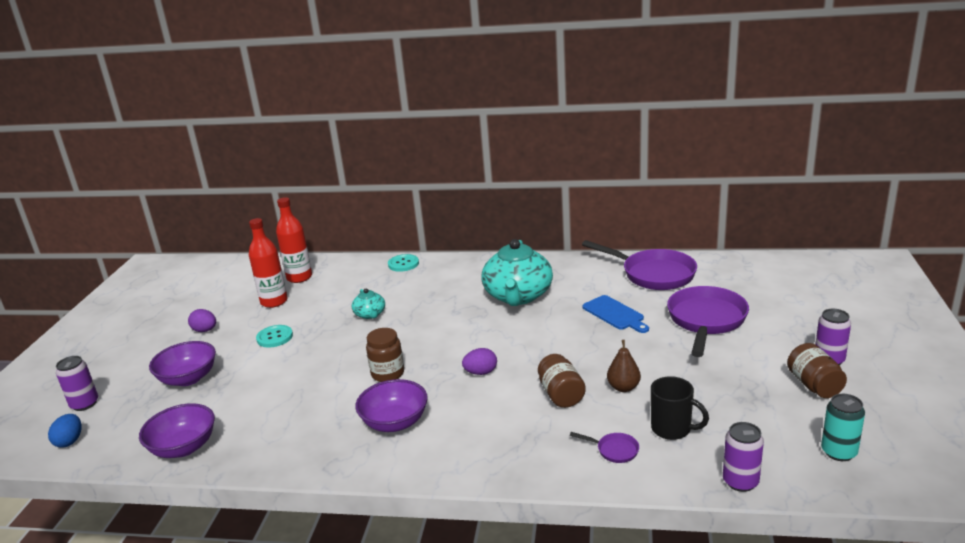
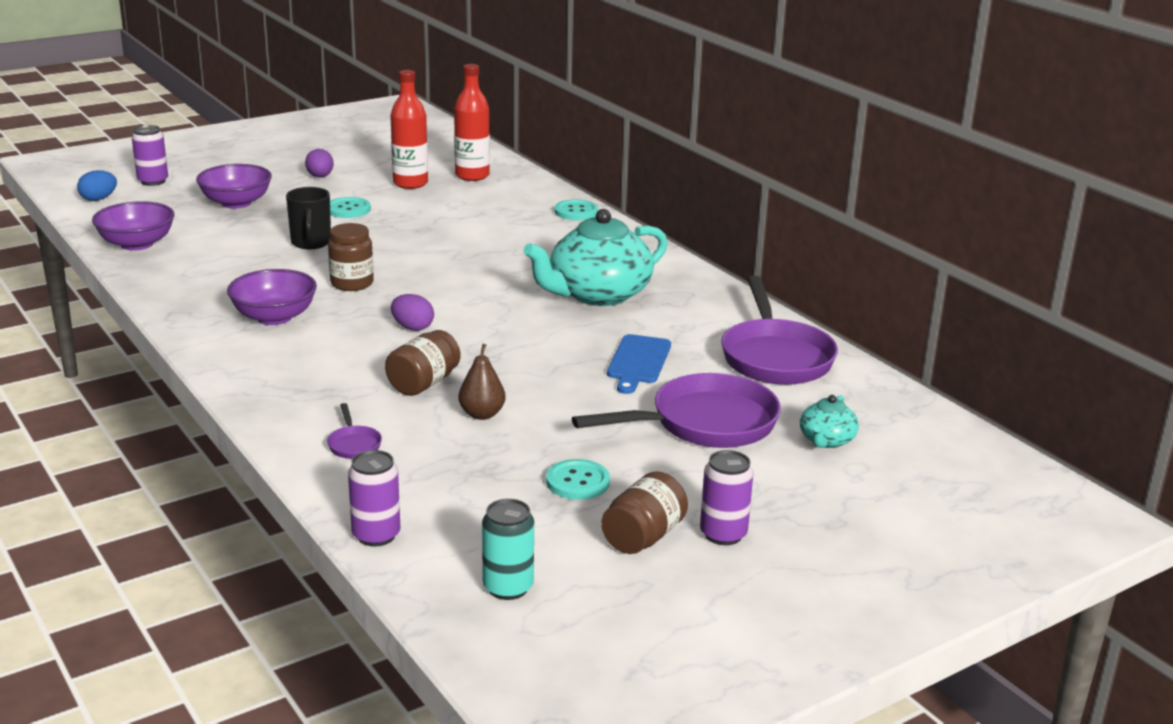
camera: 45 degrees right, 0 degrees up
(370, 314) = (449, 234): turquoise teapot -> turquoise teapot (826, 440)
(672, 429) = (432, 467): black mug -> black mug (311, 243)
(735, 384) = (577, 482): none -> turquoise button

